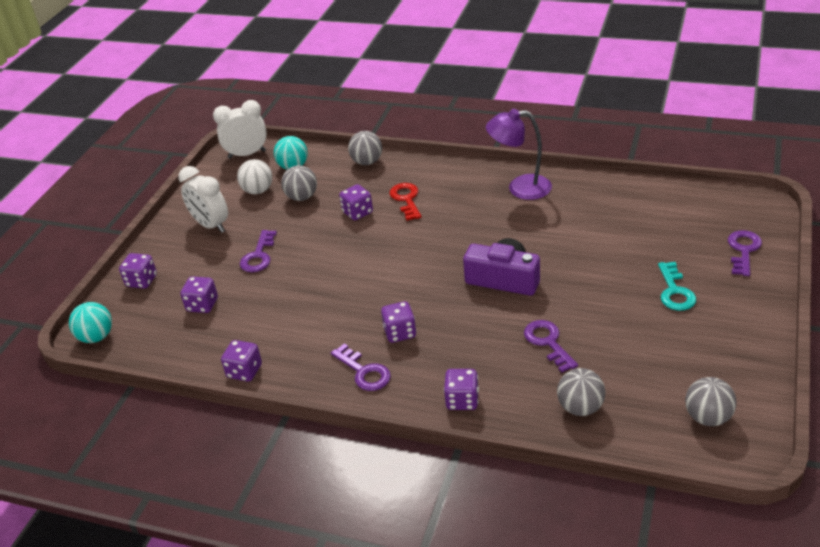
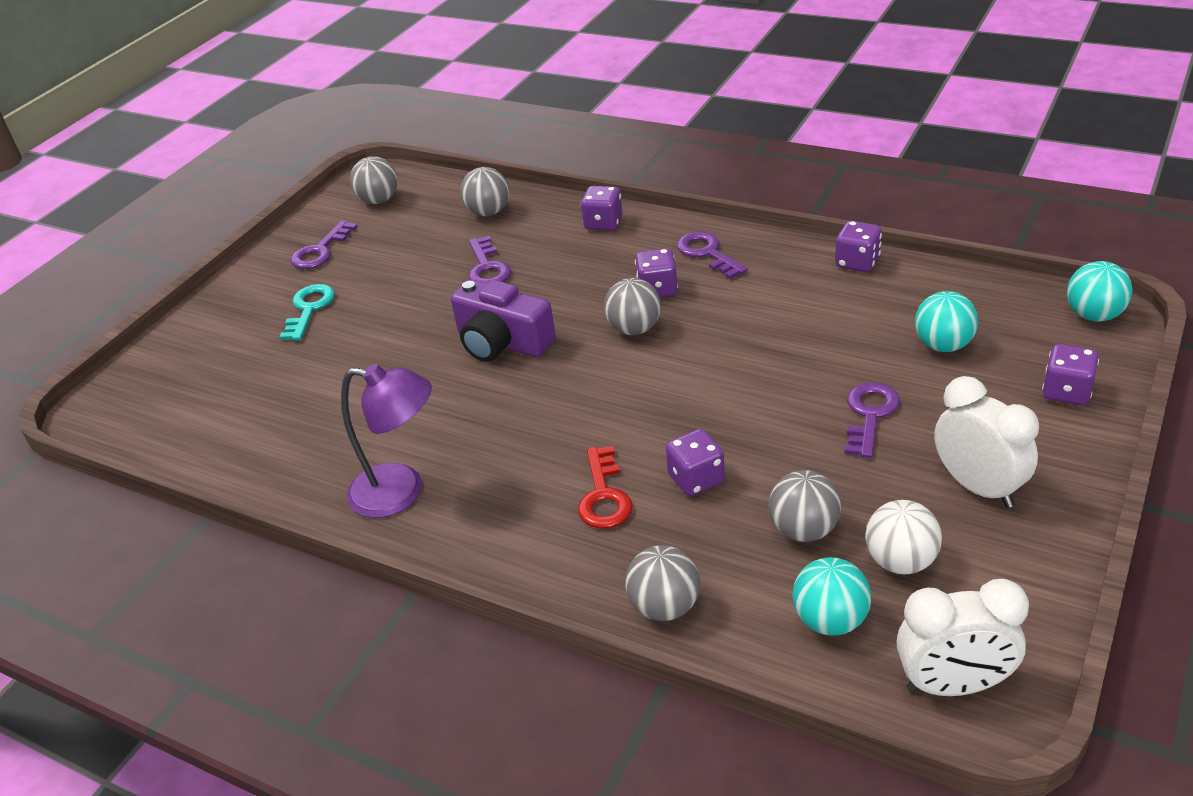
camera: 170 degrees left, 0 degrees up
(202, 305) = (943, 345): purple dice -> turquoise ball
(410, 298) = (634, 329): none -> grey ball
(743, 250) = (185, 350): purple key -> purple key (320, 251)

